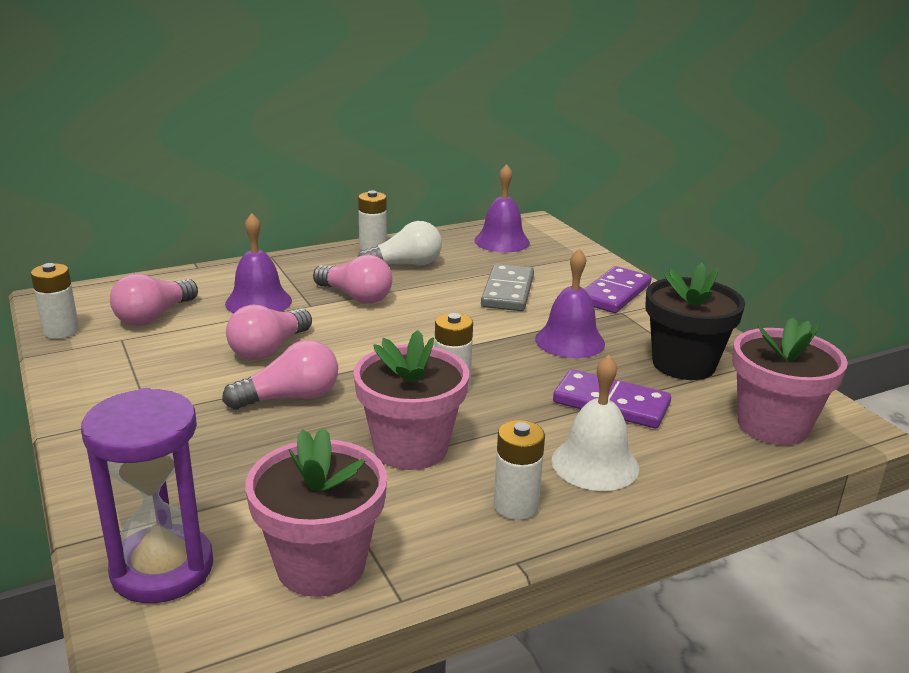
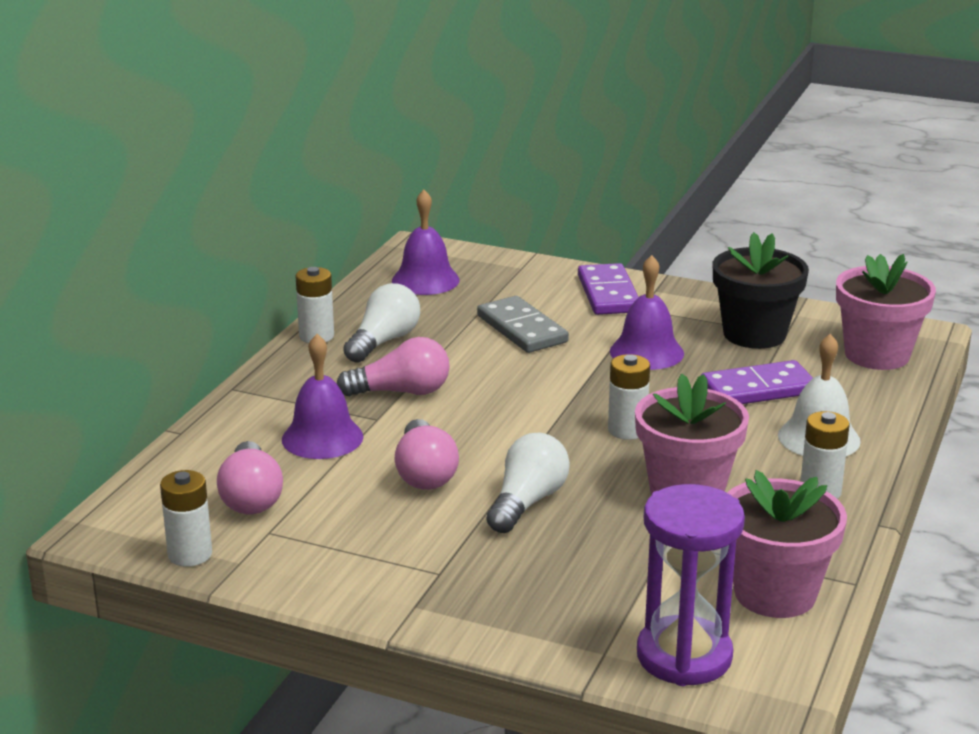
camera: 40 degrees left, 0 degrees up
(290, 398) = (527, 502): pink light bulb -> white light bulb

